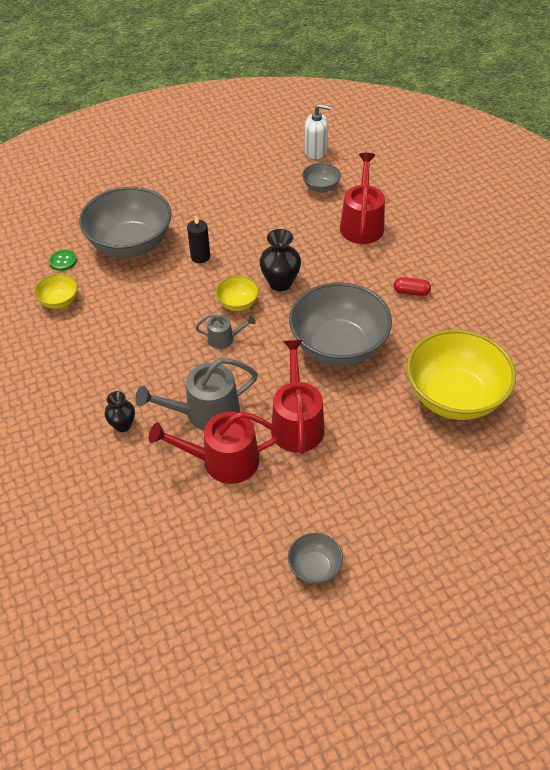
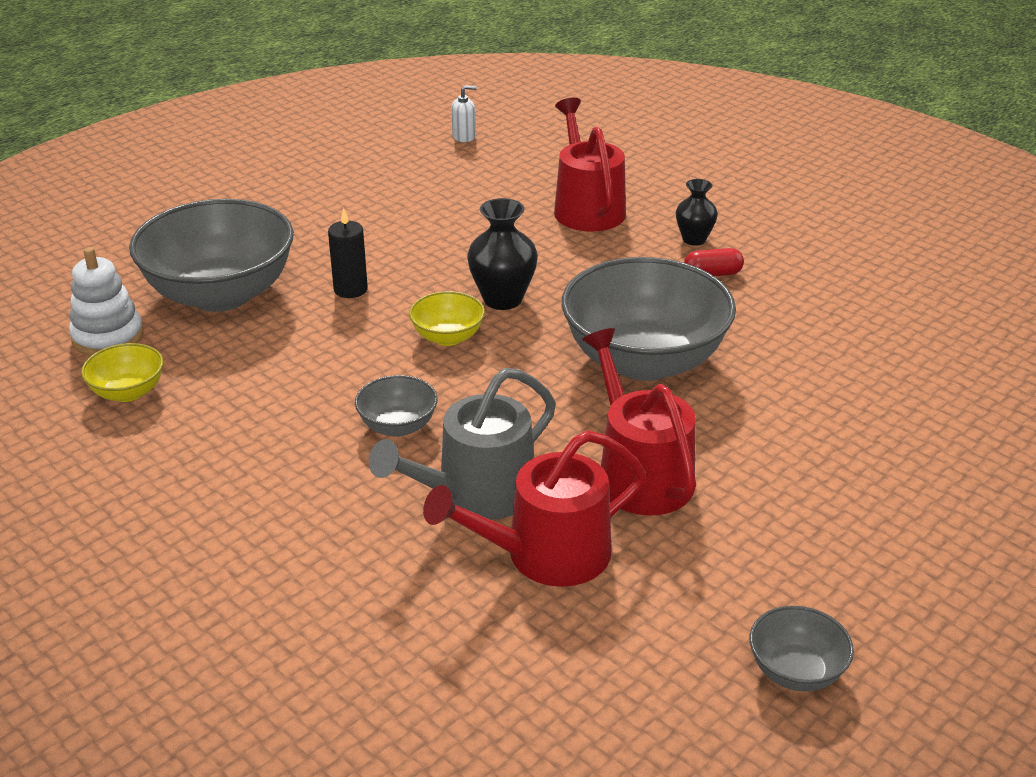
camera: 20 degrees left, 15 degrees down
(63, 261) = (108, 337): green button -> white stacking toy
(123, 425) = (336, 544): black vase -> black vase (694, 239)
(224, 339) = (451, 387): grey watering can -> none
(316, 151) = (464, 136): white soap dispenser -> white soap dispenser, size x0.63
(321, 187) = (497, 176): grey bowl -> grey bowl (398, 426)
(454, 396) = (862, 387): yellow bowl -> none

